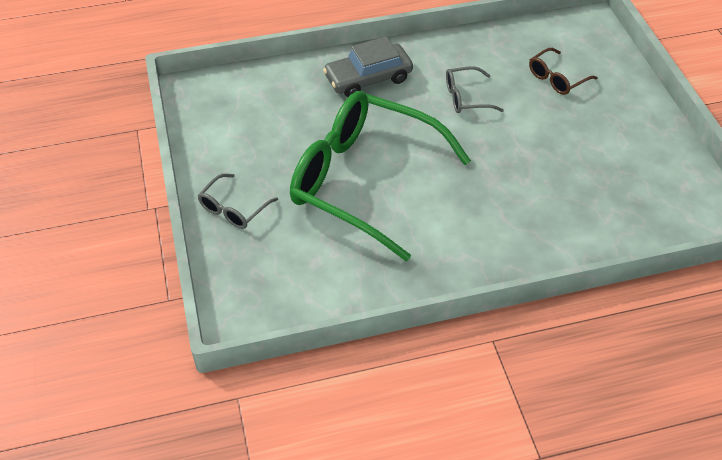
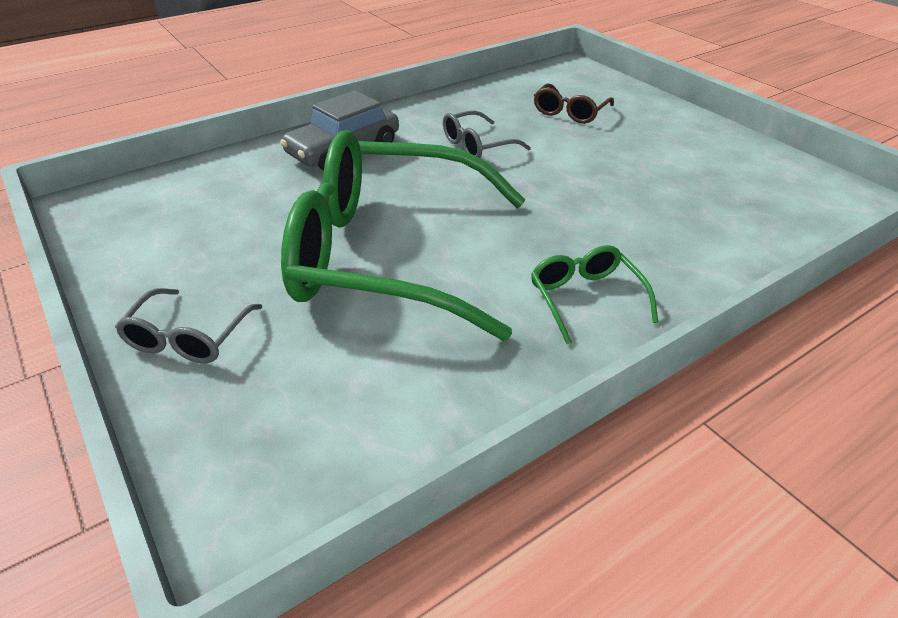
camera: 20 degrees left, 10 degrees down
(469, 247) = (586, 299): none -> green glasses

